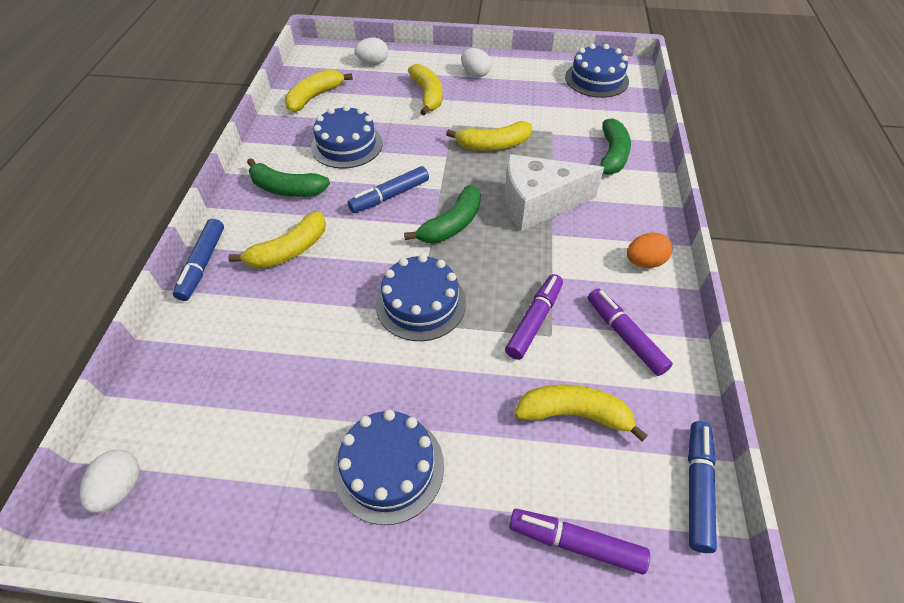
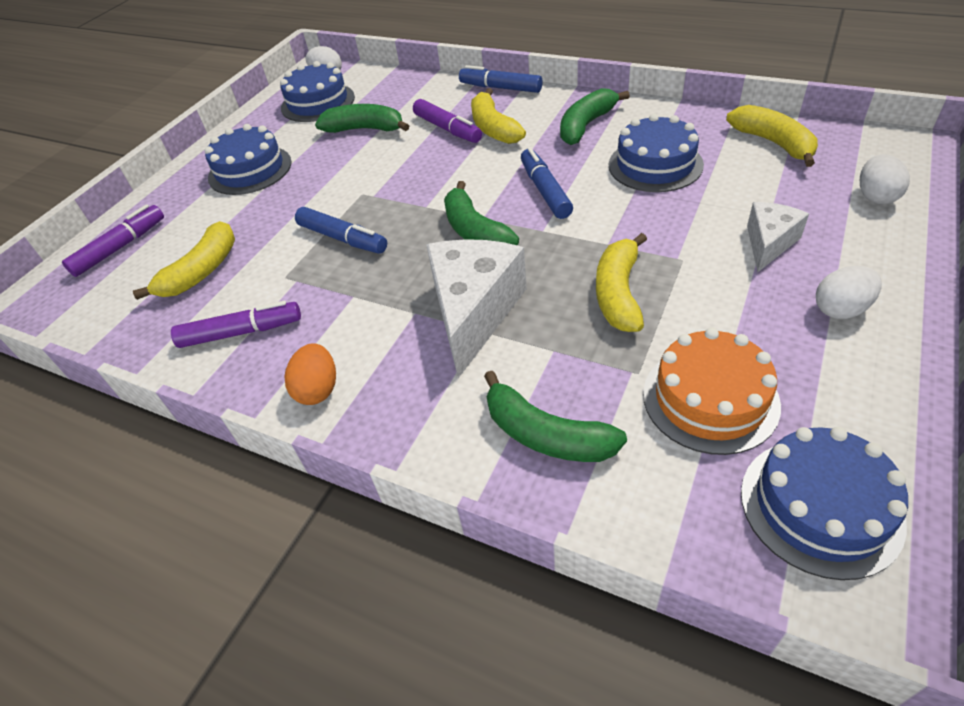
camera: 115 degrees right, 5 degrees down
(288, 368) = (365, 129): none -> green banana
(421, 303) = (381, 198): blue cake -> blue cake (318, 102)
(427, 95) = (769, 243): yellow banana -> white cheese
(534, 321) = (309, 268): purple marker -> purple marker (447, 129)
(556, 108) = (710, 399): none -> orange cake
(697, 487) = (80, 329): blue marker -> blue marker (342, 239)

